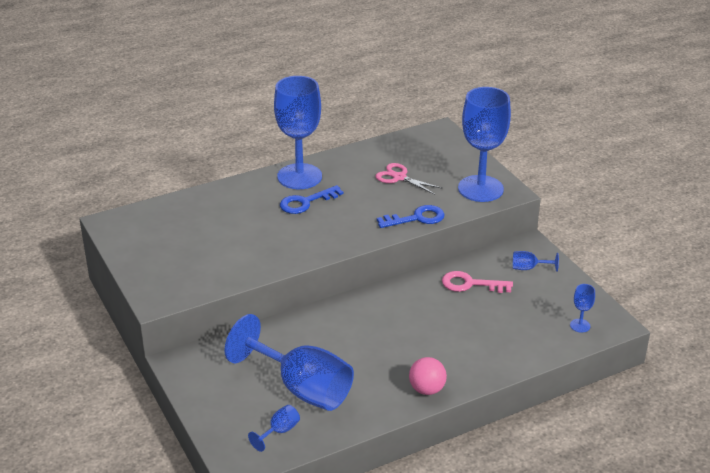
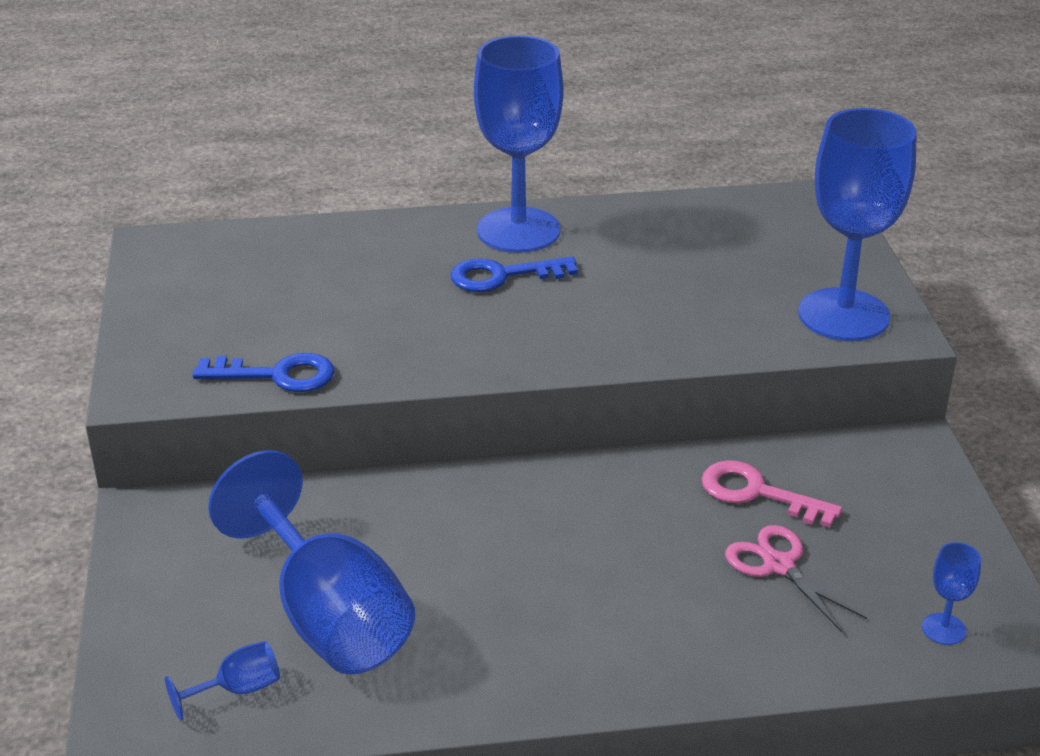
camera: 20 degrees right, 0 degrees up
(399, 177) = (697, 265): pink scissors -> pink scissors (778, 565)
(416, 218) = (689, 344): blue key -> blue key (277, 375)
(427, 389) = (562, 681): pink ball -> none
(529, 268) = (890, 489): blue goblet -> none

